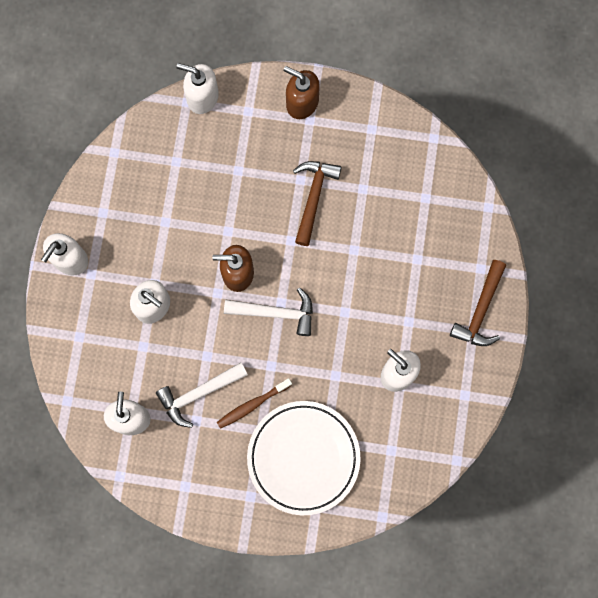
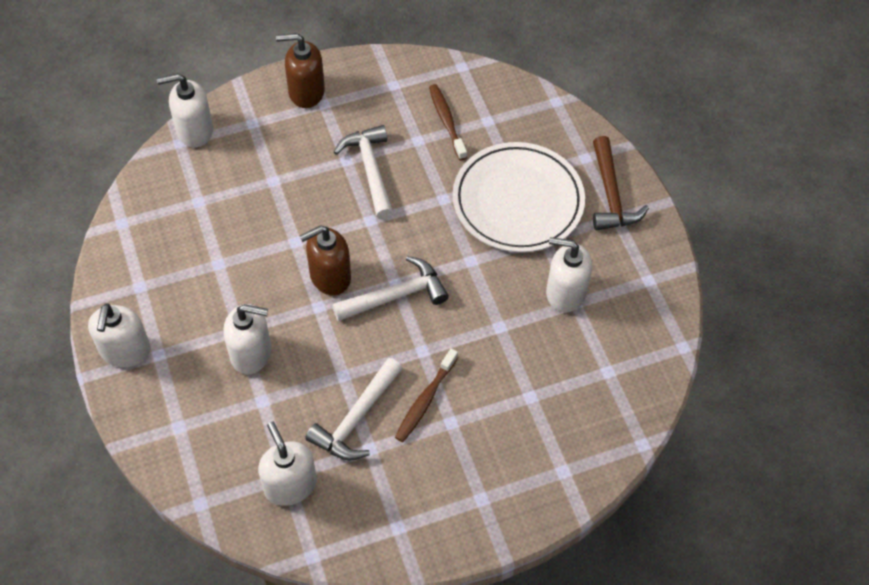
camera: 30 degrees left, 20 degrees down
(303, 458) = (516, 427): white plate -> white plate (518, 201)
(313, 197) = (370, 170): brown hammer -> white hammer
(394, 183) = (446, 121): none -> brown toothbrush

